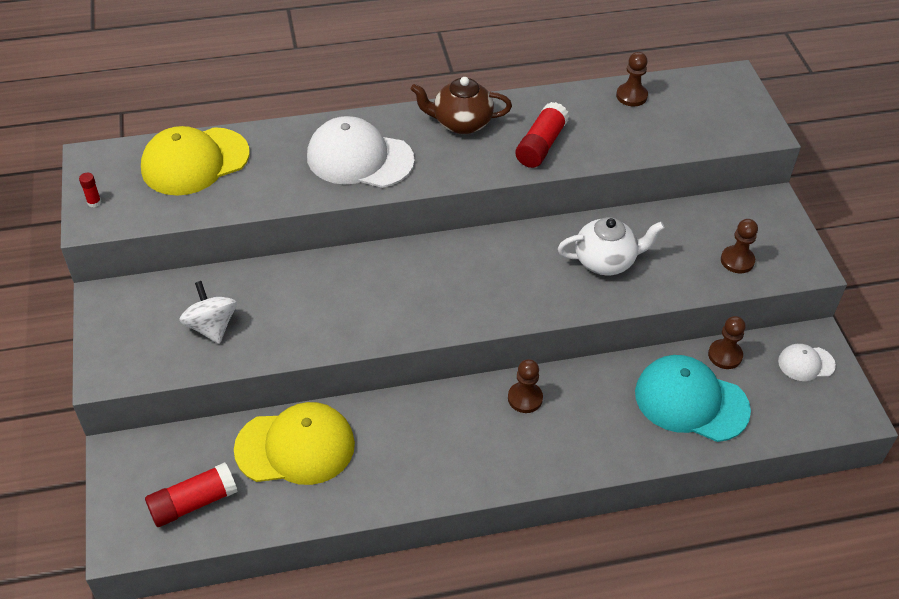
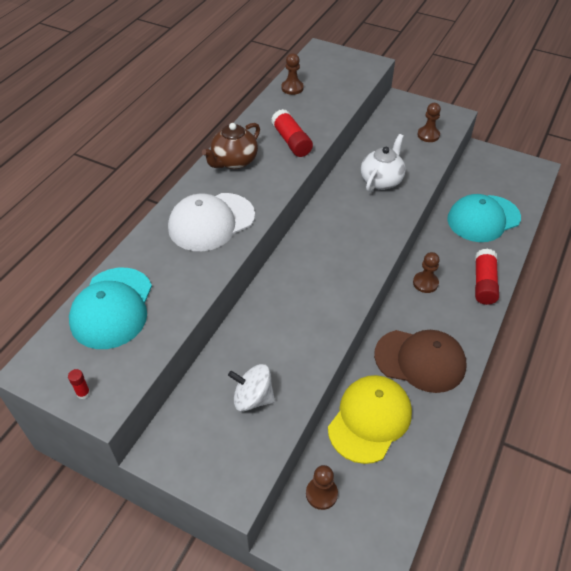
camera: 50 degrees left, 0 degrees up
(193, 503) = (370, 510): red glue stick -> red glue stick (484, 283)
(195, 161) = (112, 308): yellow cap -> turquoise cap
(408, 450) = (420, 360): none -> brown cap
(725, 355) = (463, 188): brown pawn -> brown pawn (321, 494)
(806, 363) = (493, 164): white cap -> none

